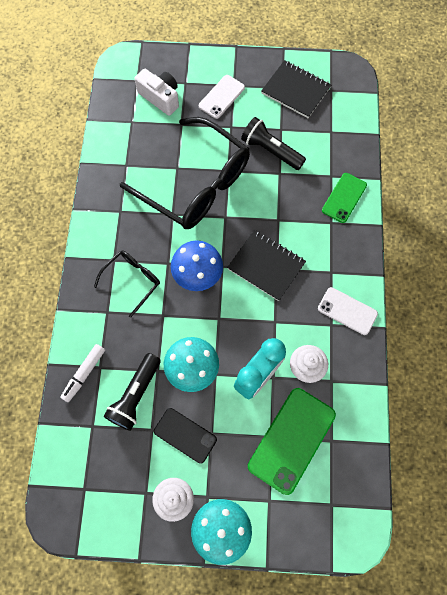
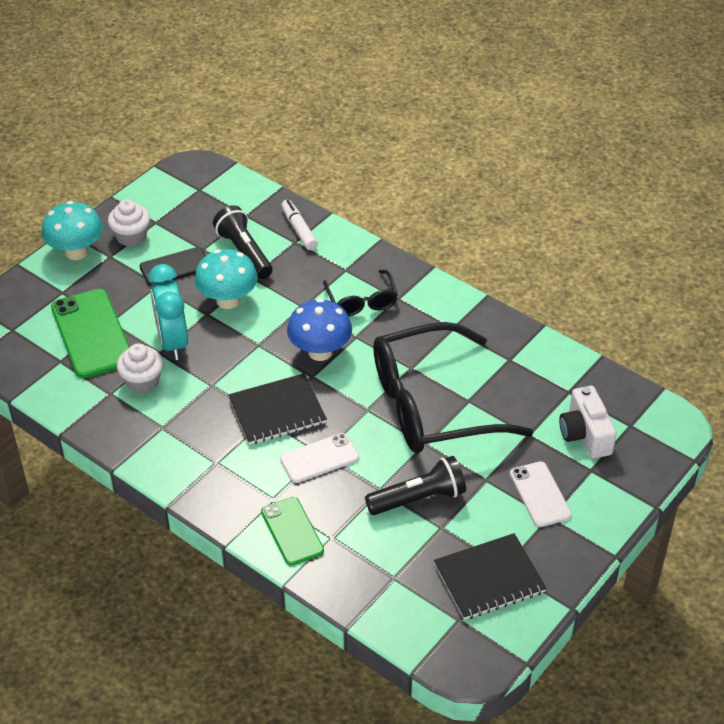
camera: 125 degrees right, 25 degrees down
(160, 98) = (585, 434): white camera -> white camera turned 90 degrees clockwise
(347, 311) = (162, 449): white phone -> white phone (319, 458)

